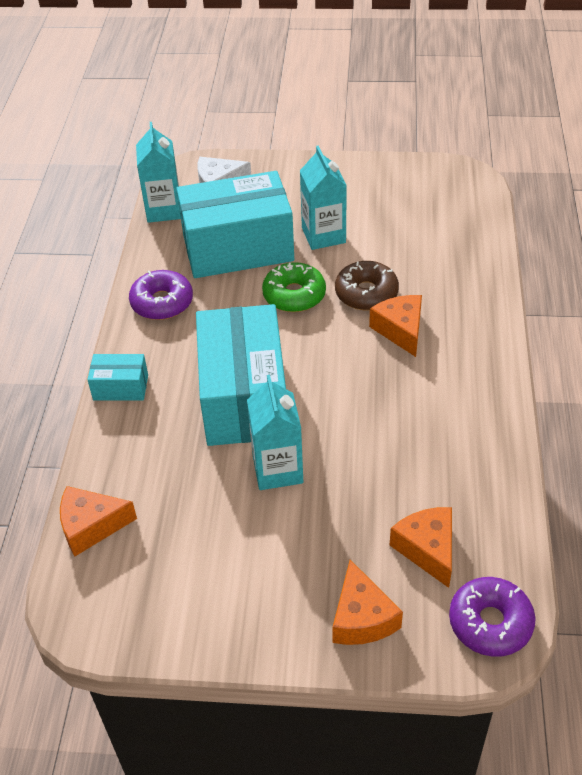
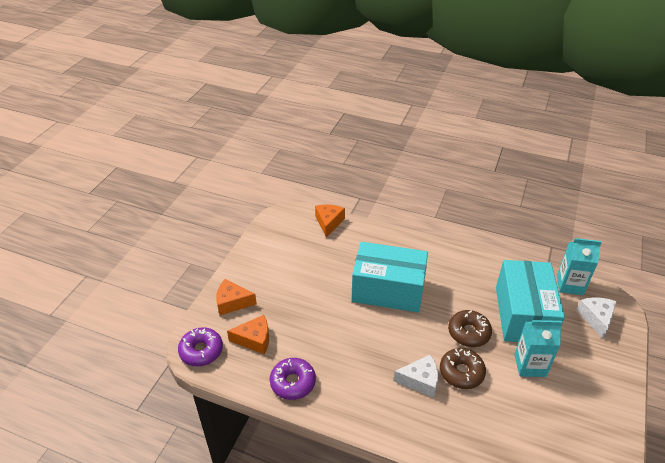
camera: 105 degrees right, 5 degrees down
(121, 387) = (412, 243): turquoise box -> none
(162, 302) = (476, 269): purple donut -> purple donut (293, 382)
(277, 469) = (332, 292): turquoise carton -> none
(294, 295) = (468, 333): green donut -> brown donut
(400, 330) = (420, 380): orange cheese -> white cheese

